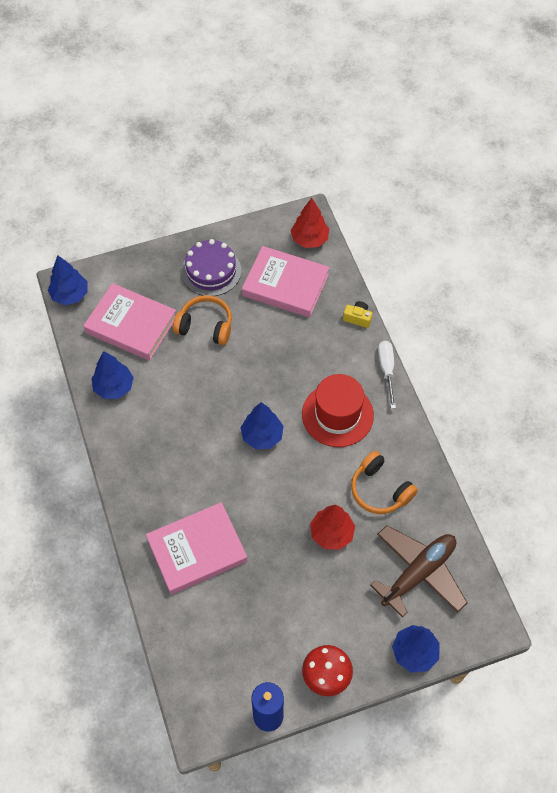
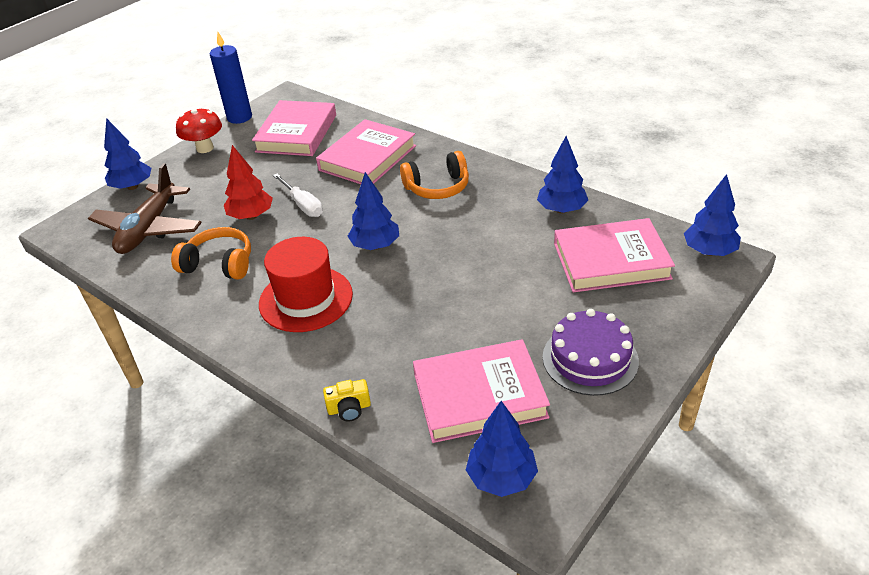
camera: 150 degrees right, 20 degrees down
(205, 326) = (531, 300): orange headphones -> orange headphones (437, 187)
(231, 639) = (296, 133): none -> pink book
(309, 239) = (501, 478): red tree -> blue tree
(386, 370) = (272, 369): white screwdriver -> white screwdriver (303, 205)

